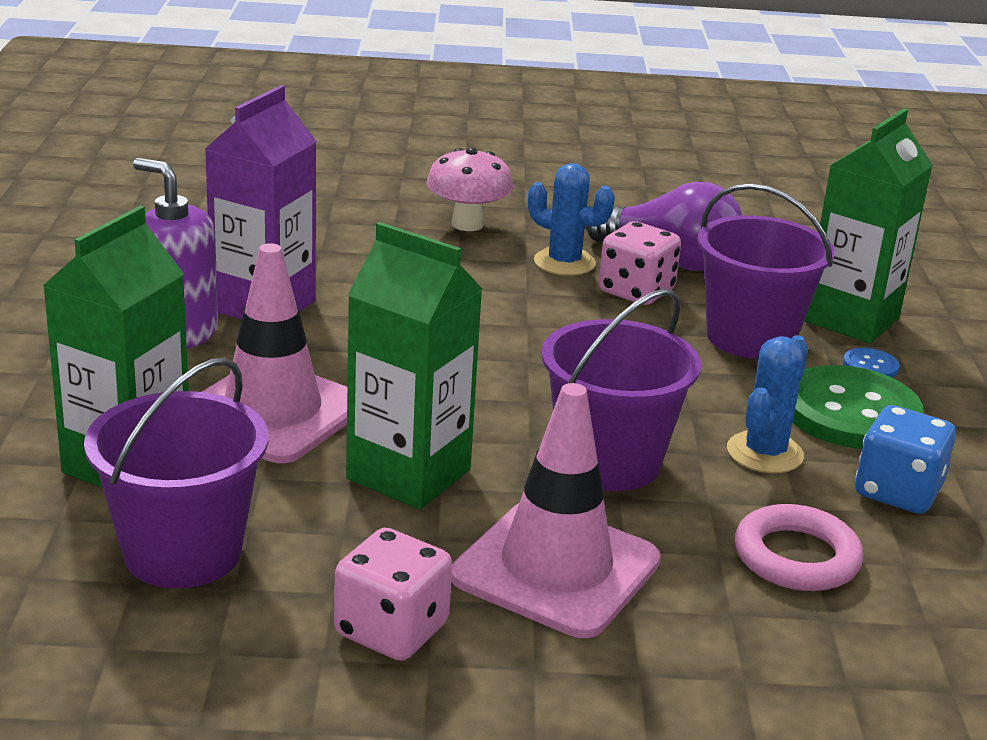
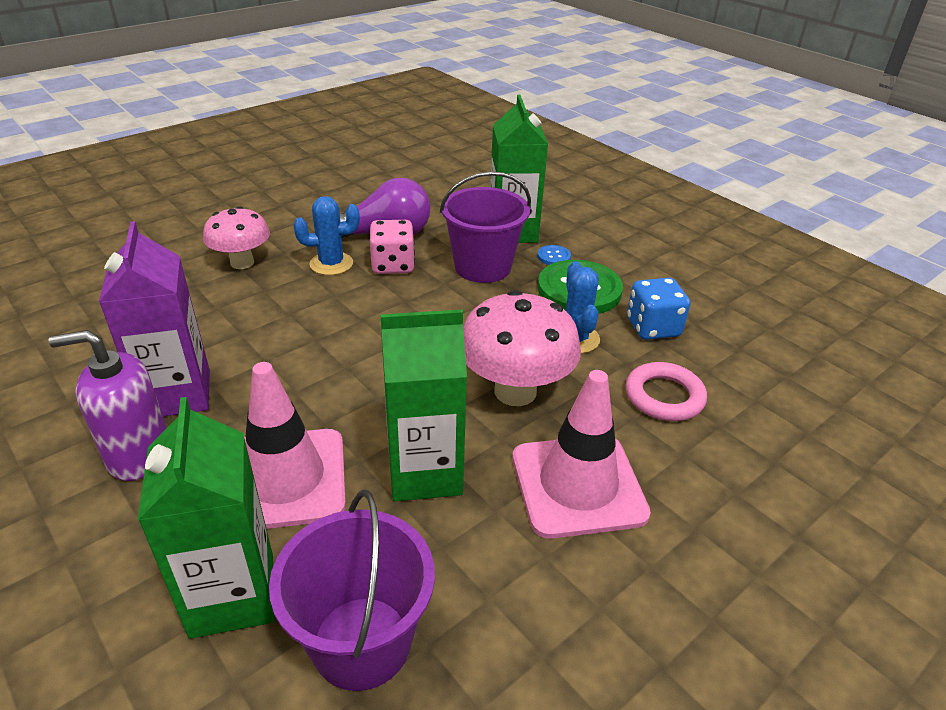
camera: 40 degrees left, 10 degrees up
(391, 630) = (554, 600): pink dice -> none
(609, 462) = (515, 391): purple bucket -> pink mushroom

